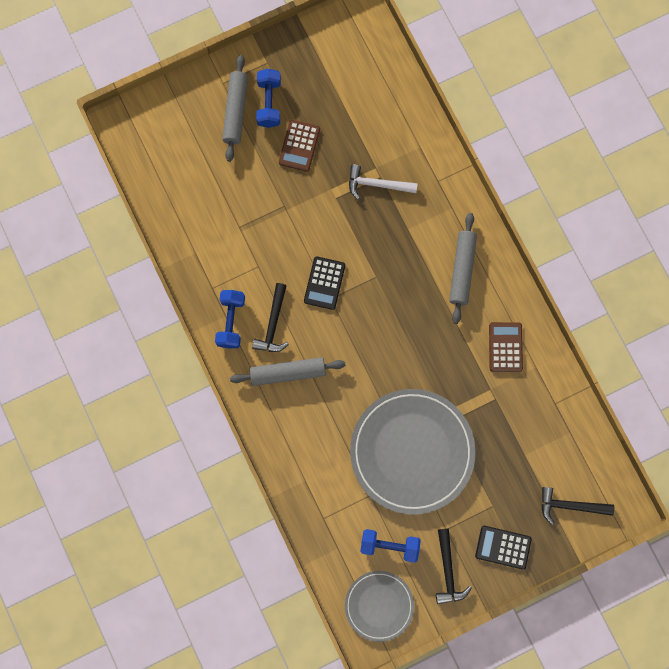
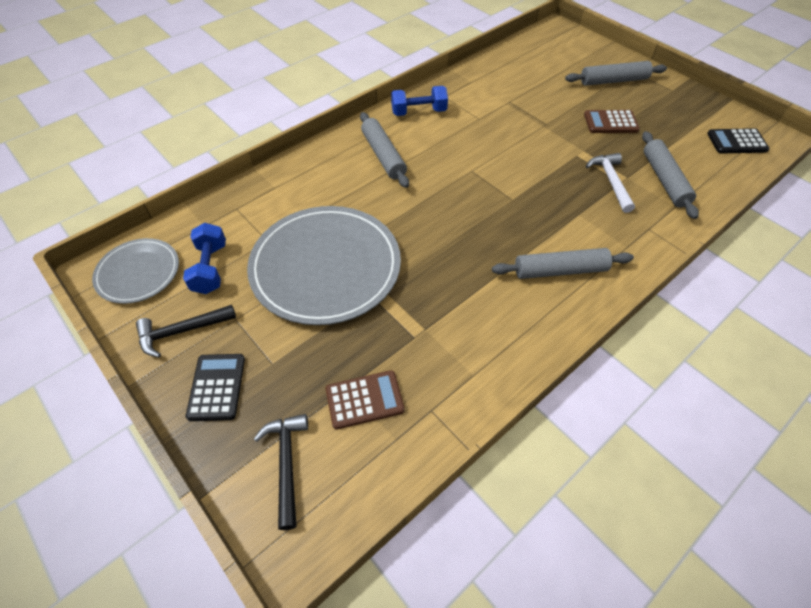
camera: 75 degrees right, 25 degrees down
(269, 103) = (636, 98): blue dumbbell -> none
(273, 324) = (428, 137): black hammer -> none
(324, 283) = (485, 163): black calculator -> black calculator (736, 142)
(387, 139) = (664, 180): none -> grey rolling pin
(505, 347) = (486, 334): brown calculator -> brown calculator (364, 400)

